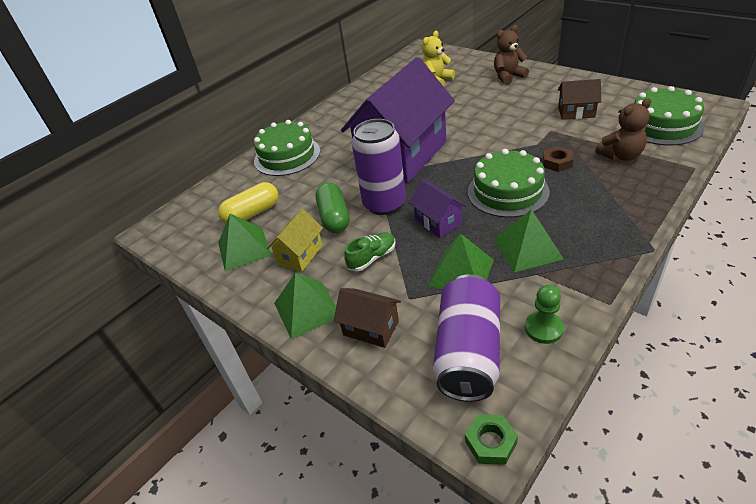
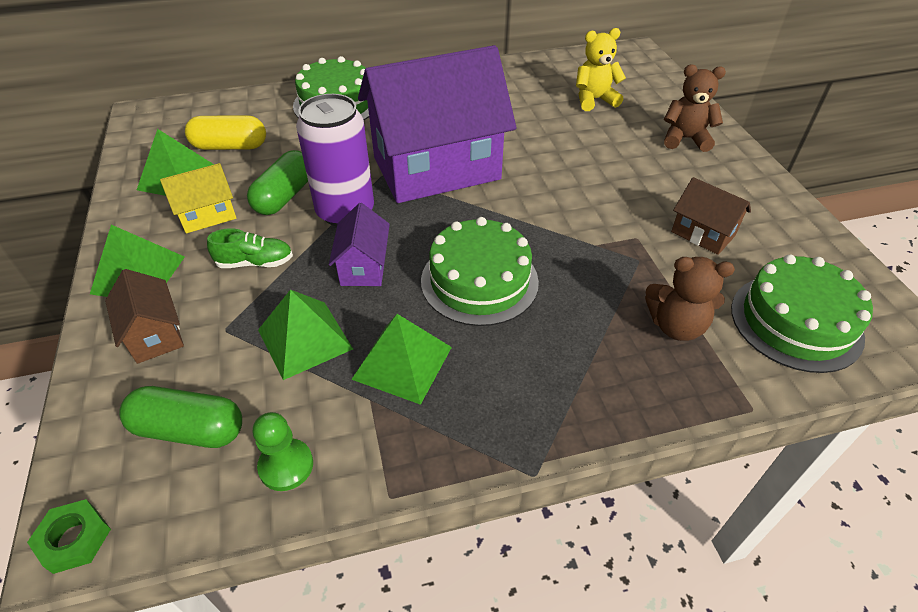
camera: 30 degrees right, 5 degrees up
(468, 352) = (189, 430): purple can -> green capsule
(557, 162) = (585, 283): brown nut -> none

